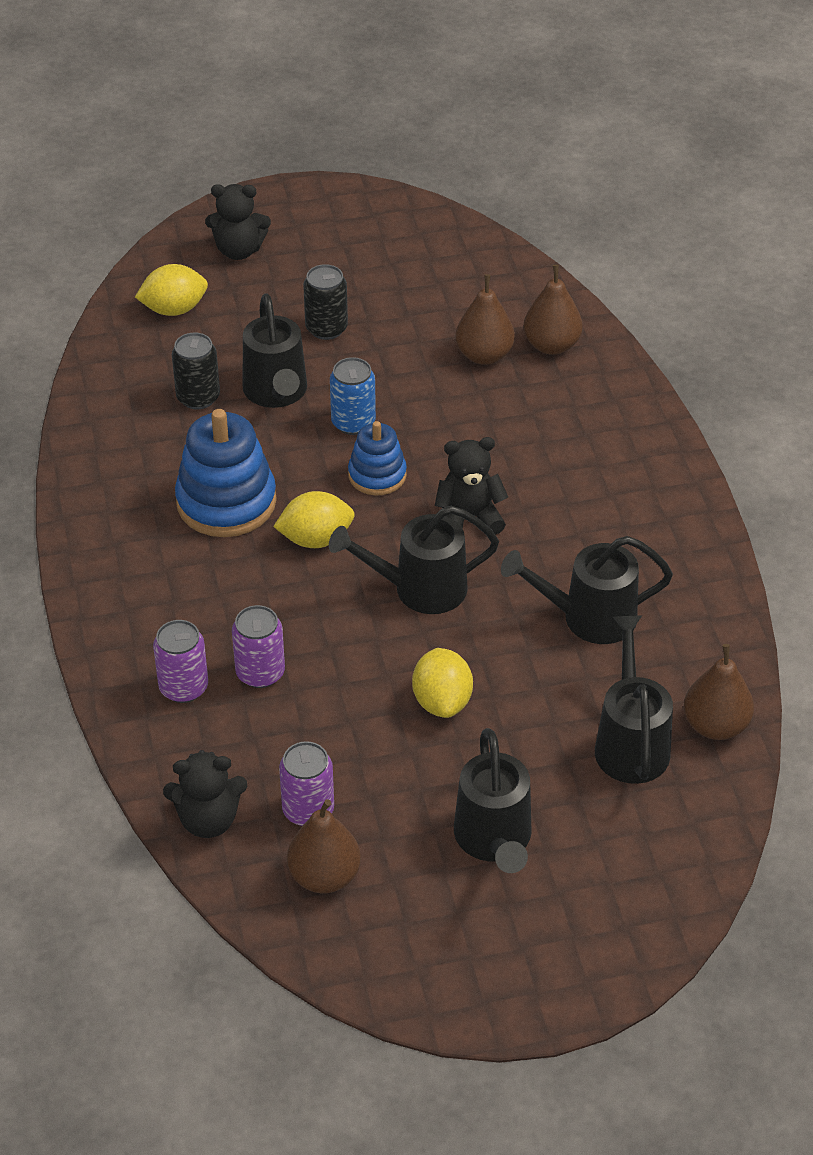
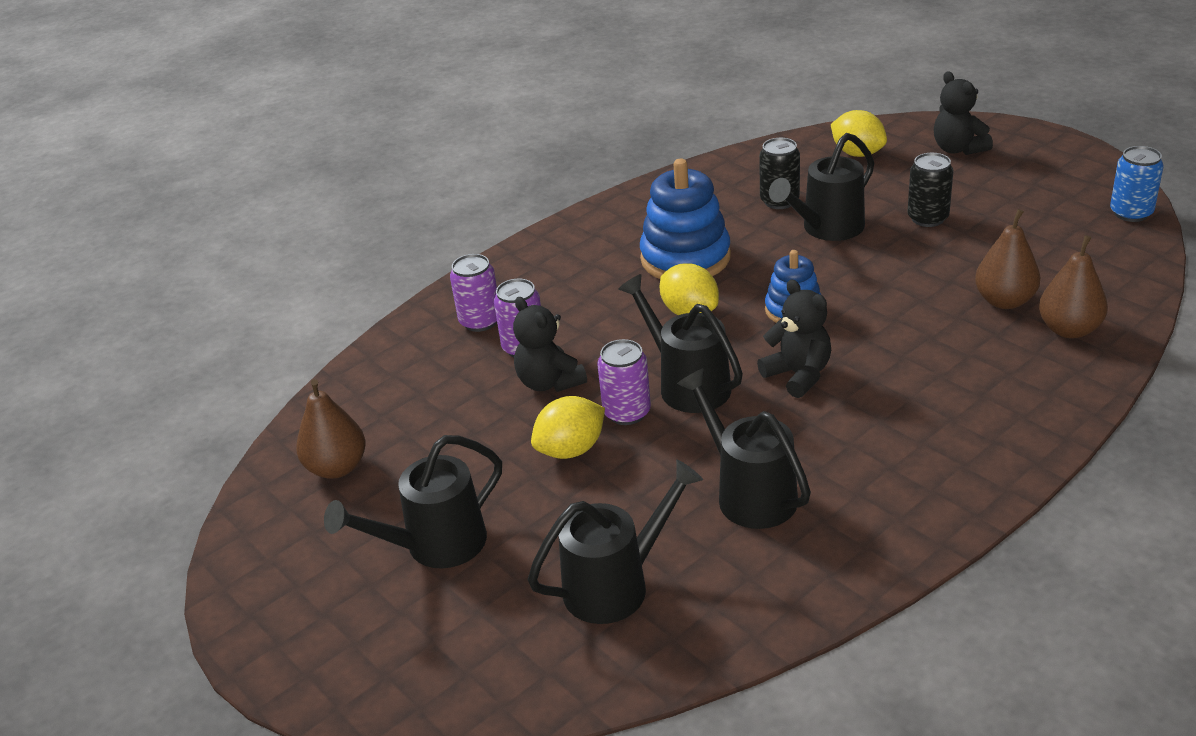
camera: 65 degrees right, 10 degrees down
(208, 820) = (358, 388): black teddy bear -> black teddy bear (549, 382)
(308, 810) = (400, 430): purple can -> purple can (627, 412)
(353, 422) = (838, 274): blue can -> blue can (1131, 213)
(715, 725) = (687, 637): brown pear -> none

